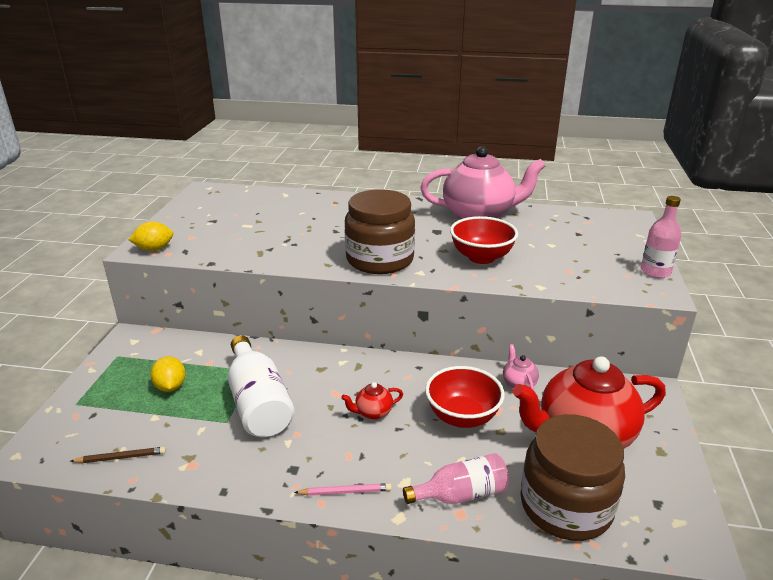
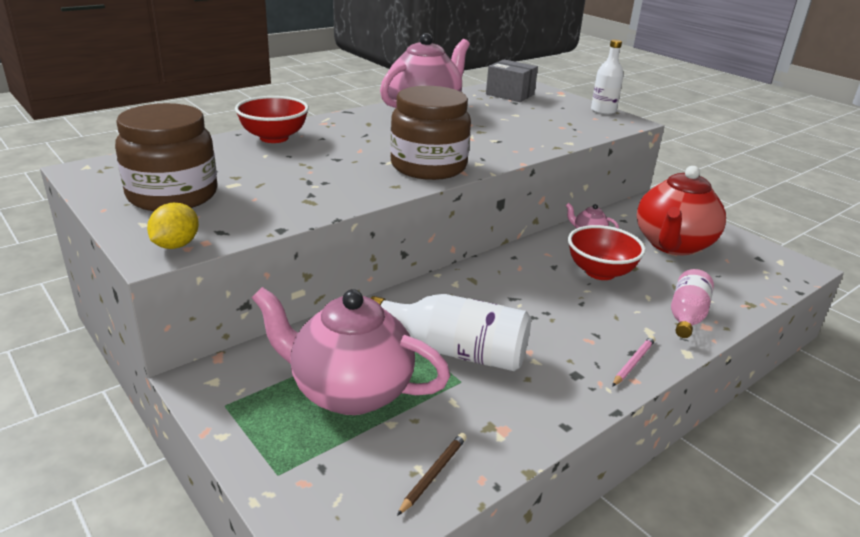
camera: 50 degrees left, 0 degrees up
(170, 387) = (350, 391): yellow lemon -> pink teapot
(373, 412) = (547, 303): red teapot -> none
(481, 257) = (494, 138): red bowl -> red bowl (274, 138)
(566, 506) = (734, 286): brown jar -> brown jar (172, 195)
(592, 225) = (510, 94): none -> grey box
(655, 271) = (603, 111): pink bottle -> white bottle

